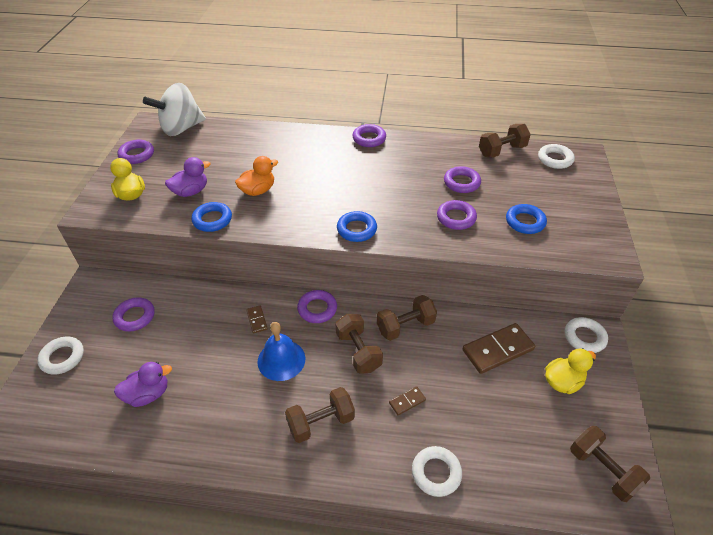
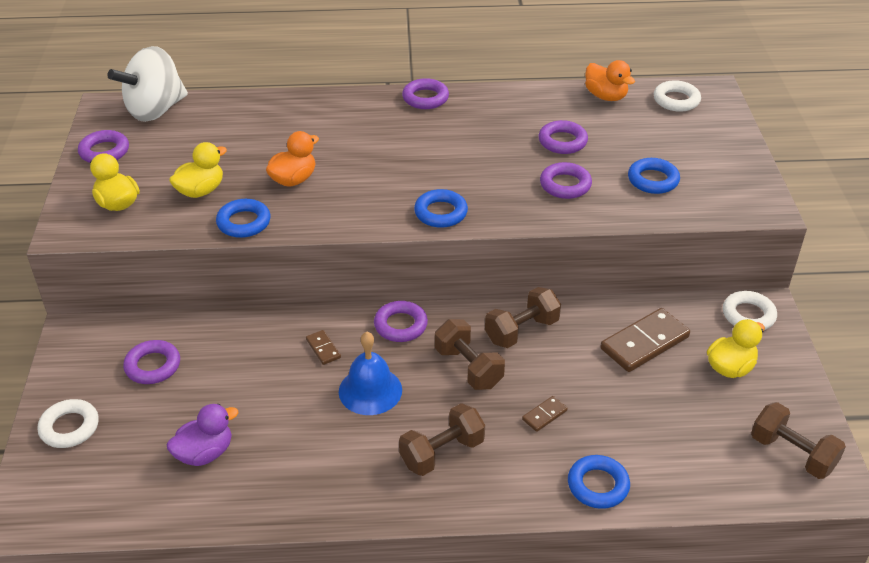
camera: 10 degrees left, 5 degrees down
(191, 191) = (200, 191): purple duck -> yellow duck
(436, 473) = (598, 485): white ring -> blue ring
(502, 151) = (606, 96): brown dumbbell -> orange duck

